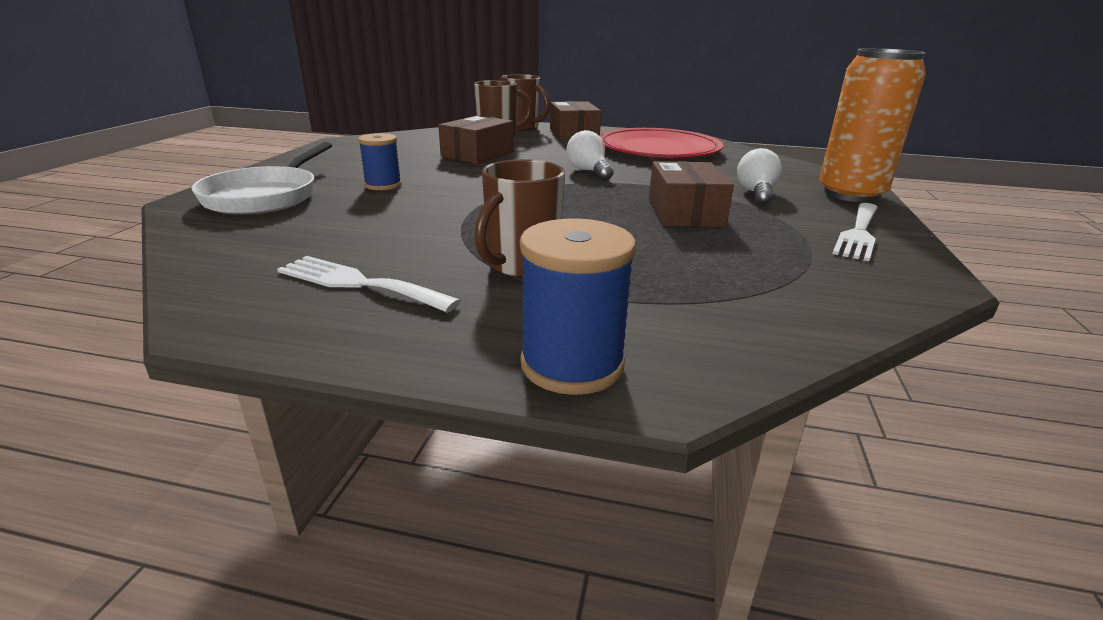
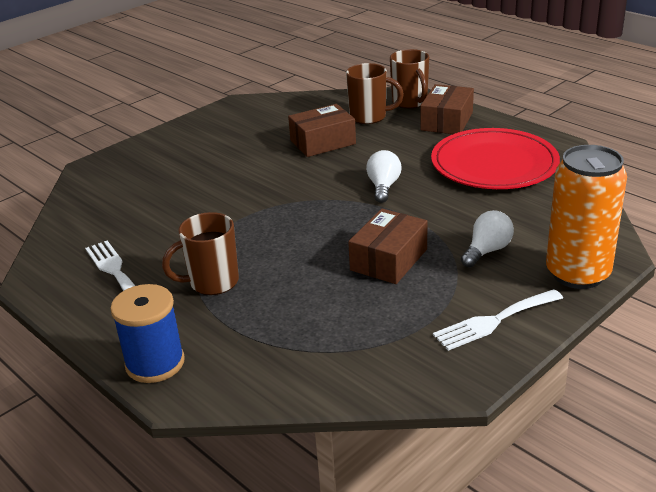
camera: 35 degrees right, 5 degrees up
(265, 196) = (133, 171): white pan -> none
(383, 185) = (214, 173): blue spool -> none

